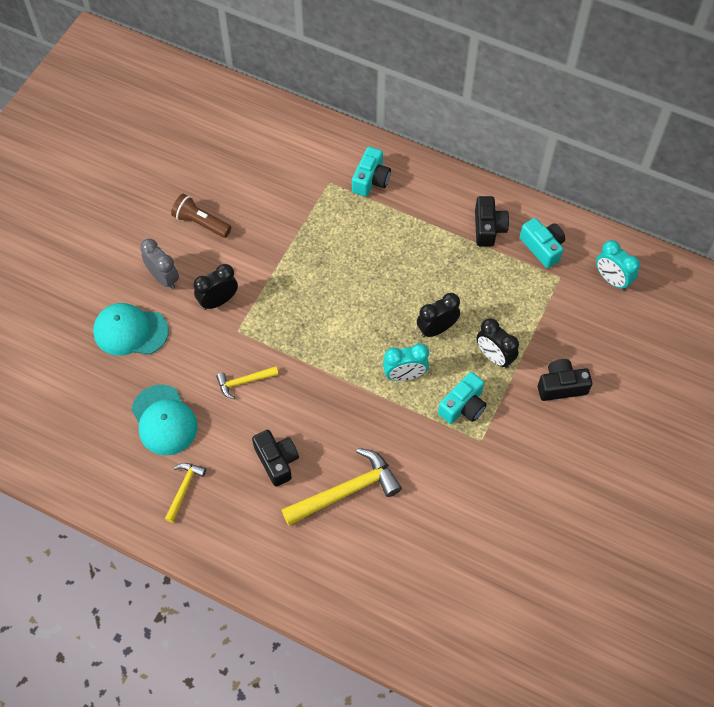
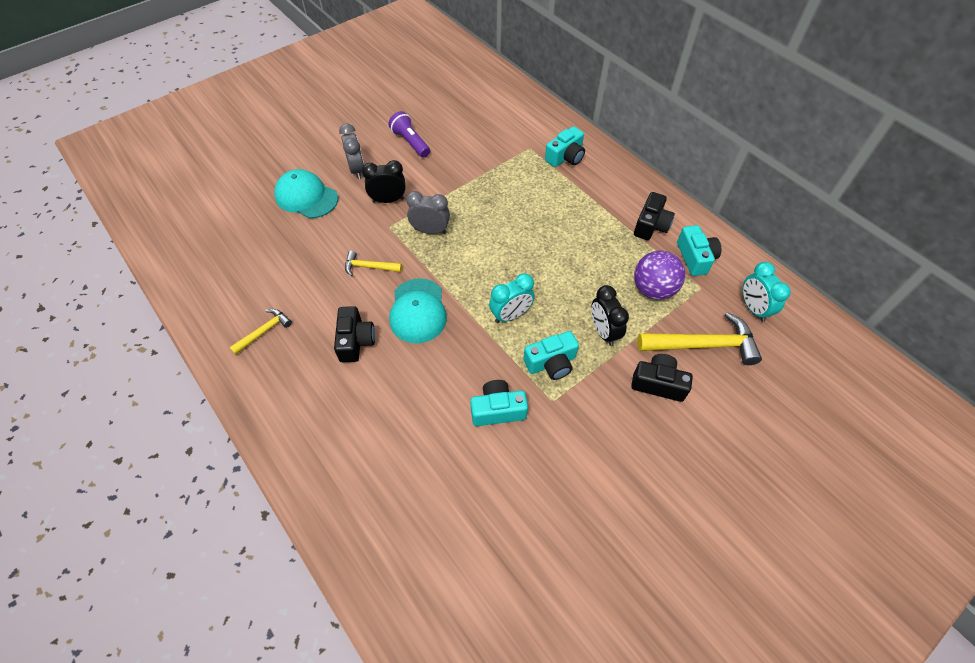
camera: 25 degrees right, 5 degrees down
(164, 420) = (286, 271): turquoise cap -> turquoise cap (418, 311)
(201, 223) = (410, 142): brown flashlight -> purple flashlight
(281, 318) = (430, 231): none -> grey clock
(346, 491) = (400, 393): yellow hammer -> yellow hammer (703, 345)
(404, 375) = (511, 315): turquoise clock -> turquoise clock turned 45 degrees counterclockwise
(436, 329) = (561, 288): black clock -> none
(439, 468) = (498, 410): none -> turquoise camera
(519, 296) = (653, 289): none -> purple ball

